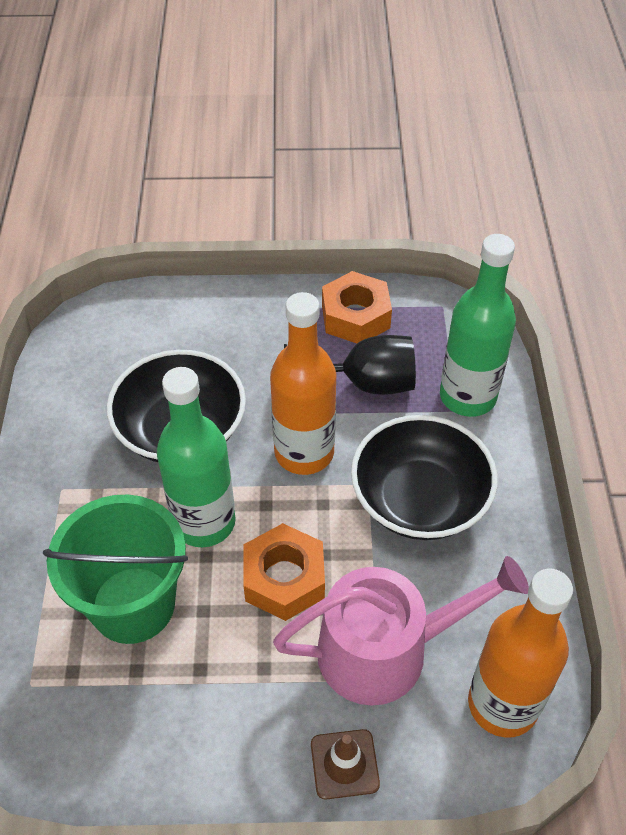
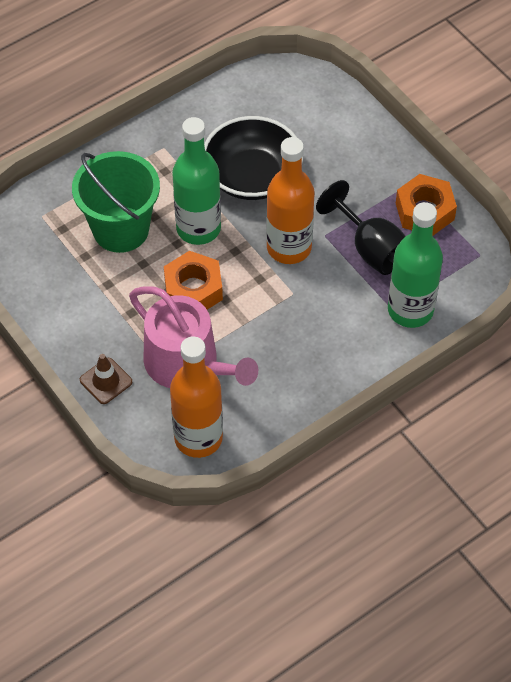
camera: 55 degrees right, 5 degrees up
(419, 499) = (305, 326): black bowl -> none

